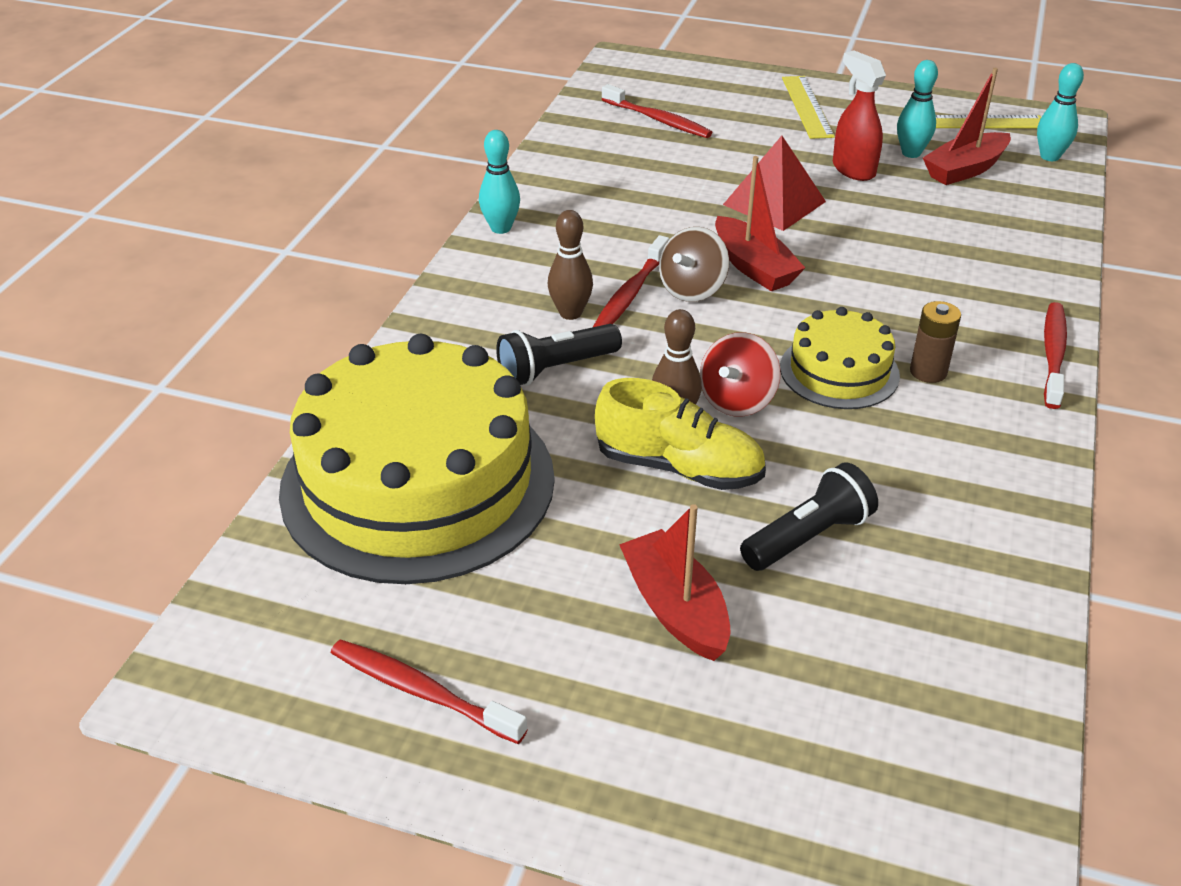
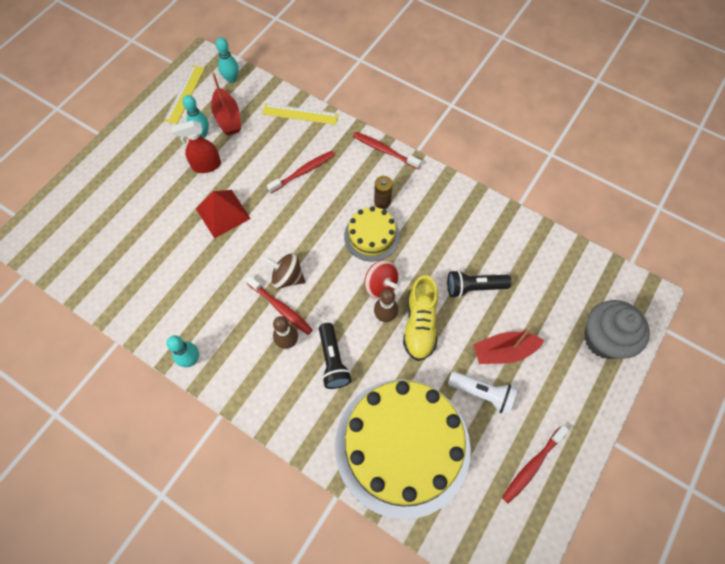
camera: 75 degrees left, 25 degrees up
(562, 585) = (482, 394): none -> white flashlight
(658, 120) = (107, 242): red toothbrush -> red toothbrush (303, 172)
(679, 467) = (420, 324): yellow shoe -> yellow shoe turned 150 degrees clockwise
(692, 290) = (287, 277): brown spinning top -> brown spinning top turned 150 degrees clockwise
(754, 267) = (278, 243): red boat -> none
(796, 809) = (604, 339): none -> grey cupcake
(807, 107) = (130, 162): yellow ruler -> yellow ruler (300, 114)
(808, 537) = (474, 287): black flashlight -> black flashlight turned 75 degrees counterclockwise

